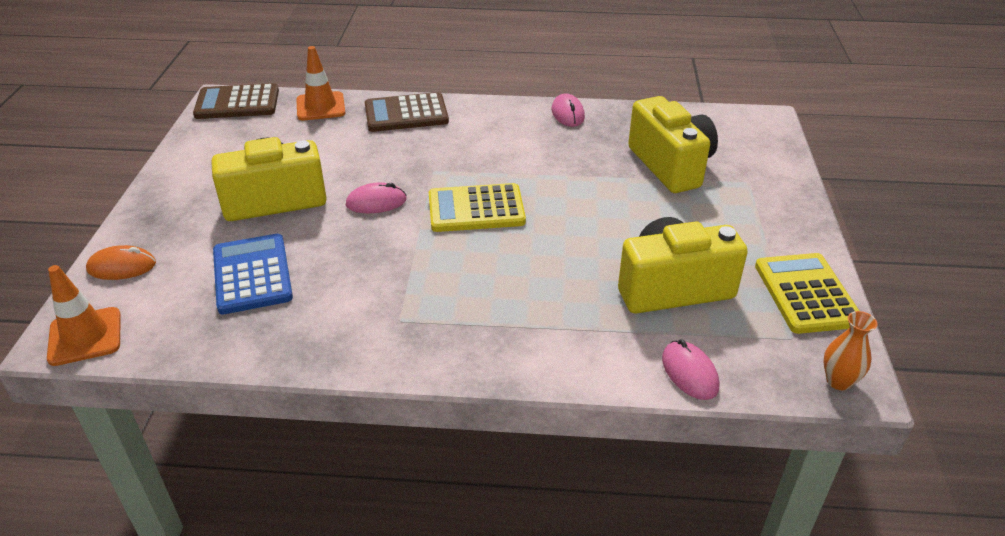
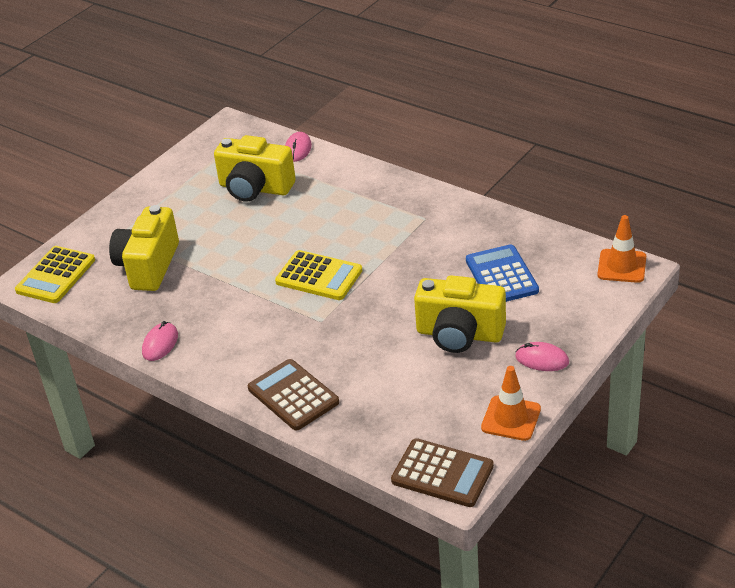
camera: 145 degrees left, 0 degrees up
(122, 267) = (591, 310): orange mouse -> none
(252, 274) = (501, 276): blue calculator -> blue calculator turned 150 degrees clockwise
(320, 106) = (364, 436): orange traffic cone -> orange traffic cone (511, 418)
(376, 202) = (384, 306): pink mouse -> pink mouse (542, 359)
(406, 114) = (293, 395): brown calculator -> brown calculator turned 150 degrees counterclockwise
(806, 294) = (189, 163): yellow calculator -> yellow calculator (55, 275)
(838, 381) = (234, 126): orange vase -> none

